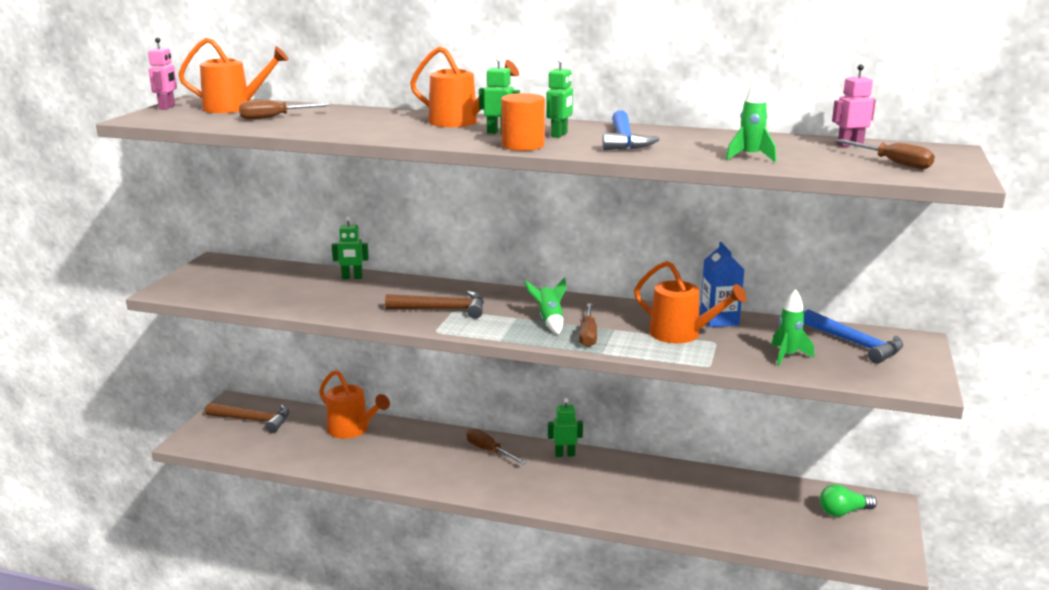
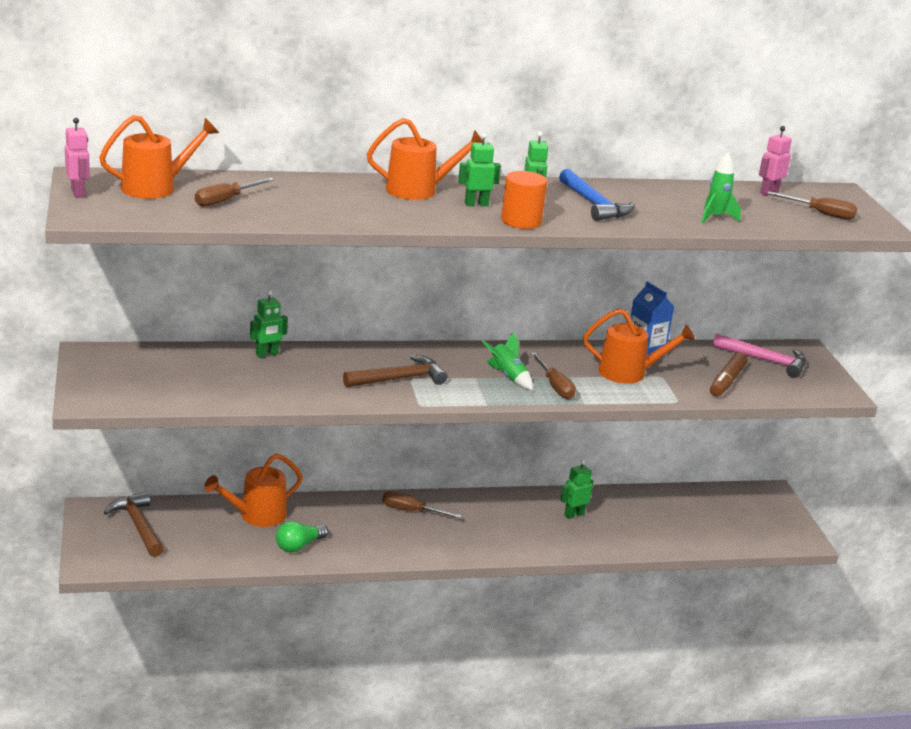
camera: 30 degrees left, 5 degrees up
(253, 420) = (138, 526): brown hammer -> brown hammer turned 105 degrees counterclockwise
(352, 430) = (256, 516): orange watering can -> orange watering can turned 135 degrees clockwise
(565, 454) = (483, 500): green robot -> green robot (574, 514)
(787, 356) = (726, 381): green rocket -> brown marker
(843, 512) = (744, 506): green light bulb -> green light bulb (299, 546)
(855, 344) = (765, 360): blue hammer -> pink hammer

